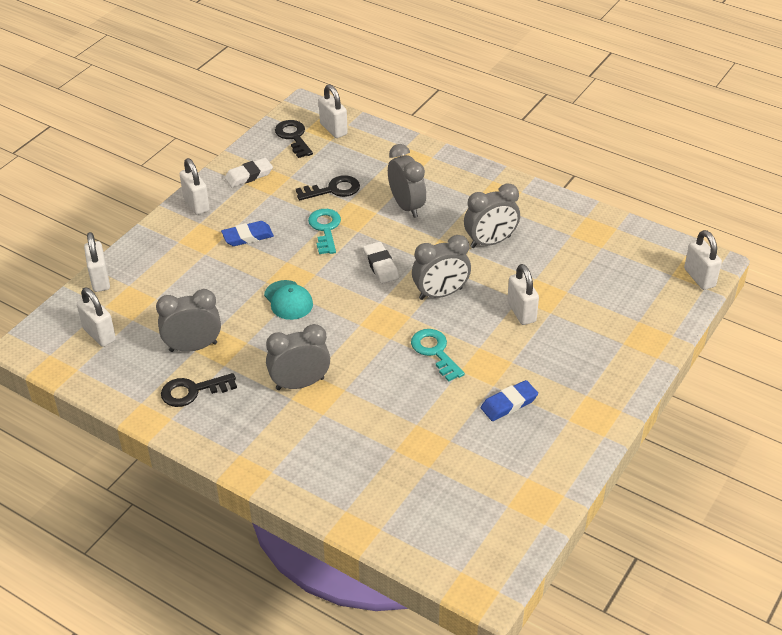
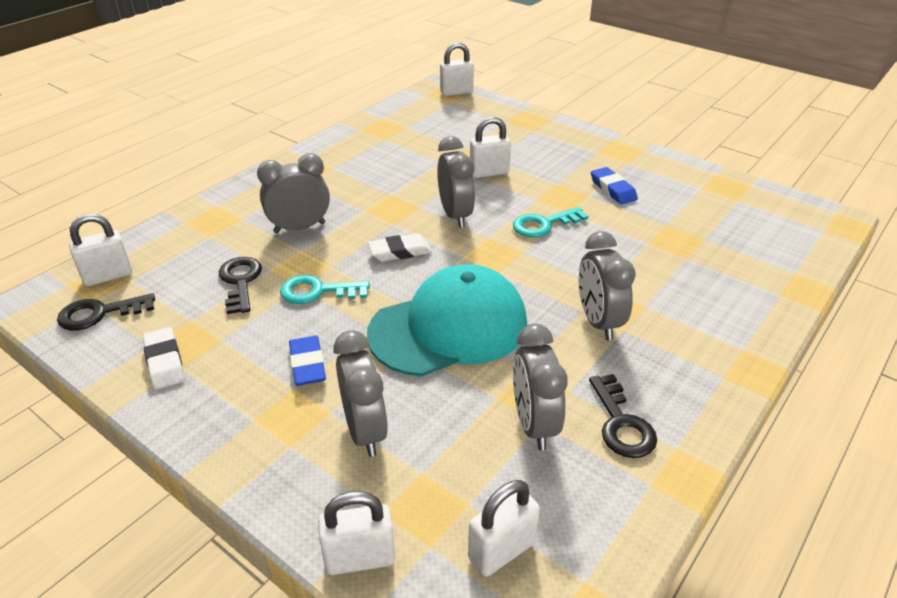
camera: 85 degrees left, 5 degrees down
(196, 204) = (205, 424): white padlock -> none
(288, 300) = (449, 327): turquoise cap -> turquoise cap, size x2.16
(490, 242) = (381, 180): grey clock -> grey clock (365, 431)

